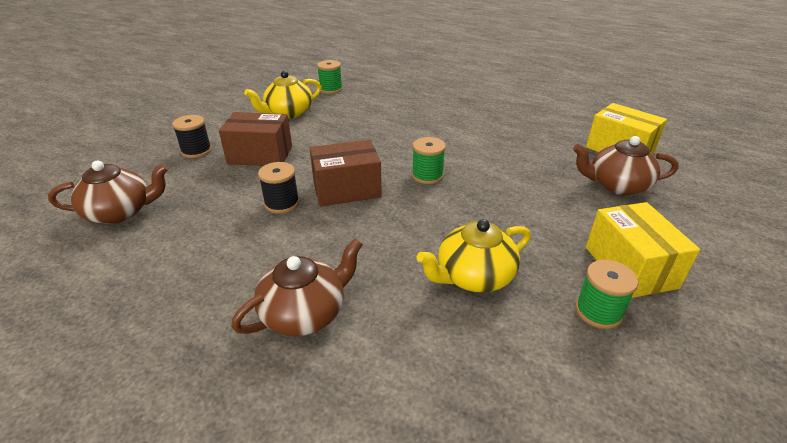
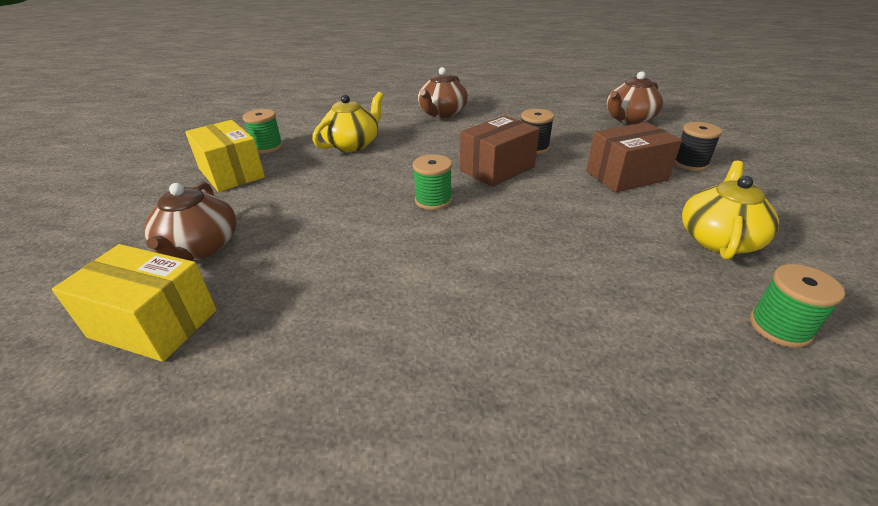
camera: 155 degrees right, 0 degrees up
(617, 185) = (200, 248): brown teapot -> brown teapot turned 105 degrees clockwise

